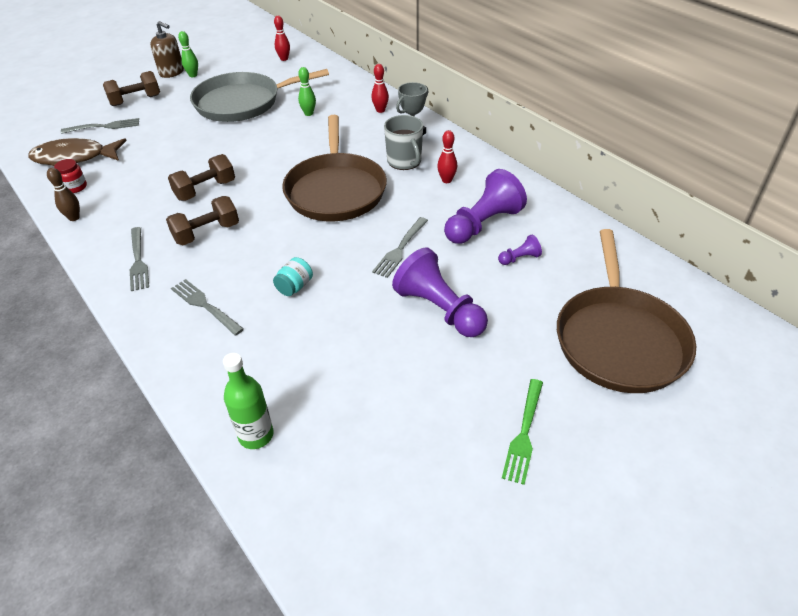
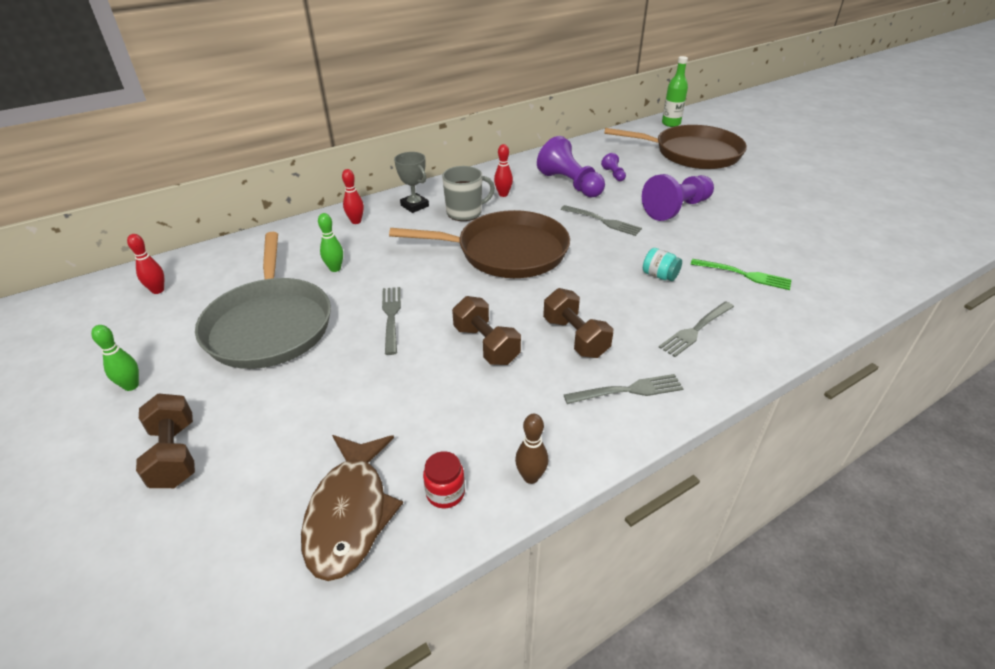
camera: 85 degrees left, 5 degrees down
(104, 127) = (252, 488): grey fork -> grey fork (391, 316)
(172, 72) = (94, 416): brown soap dispenser -> none
(256, 435) = (837, 292): green bottle -> green bottle (671, 123)
(524, 433) = (783, 190): green fork -> green fork (744, 275)

